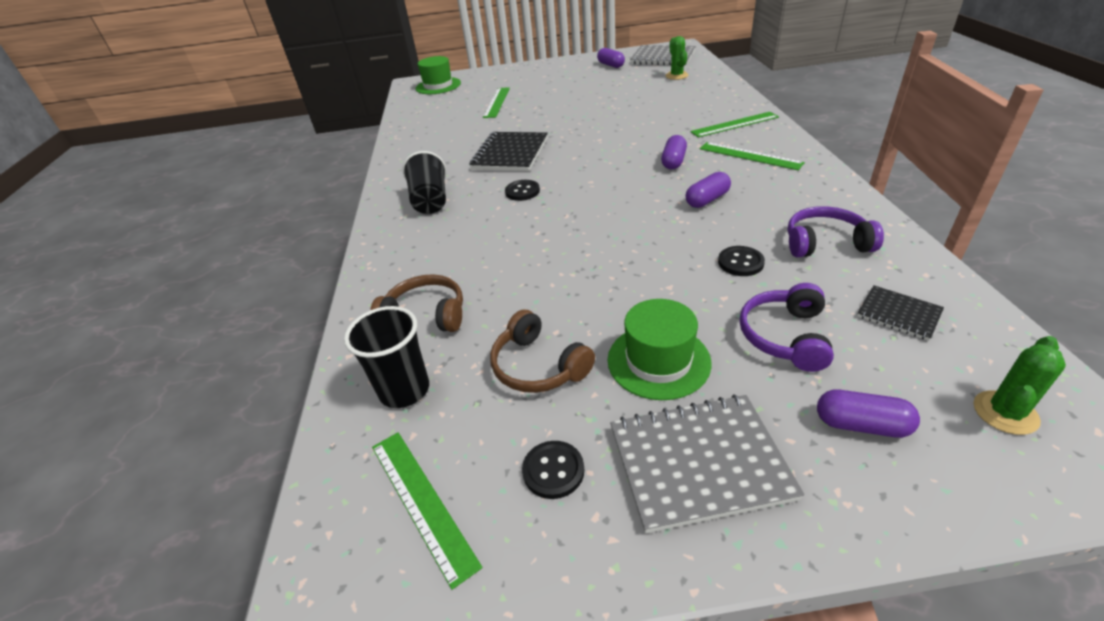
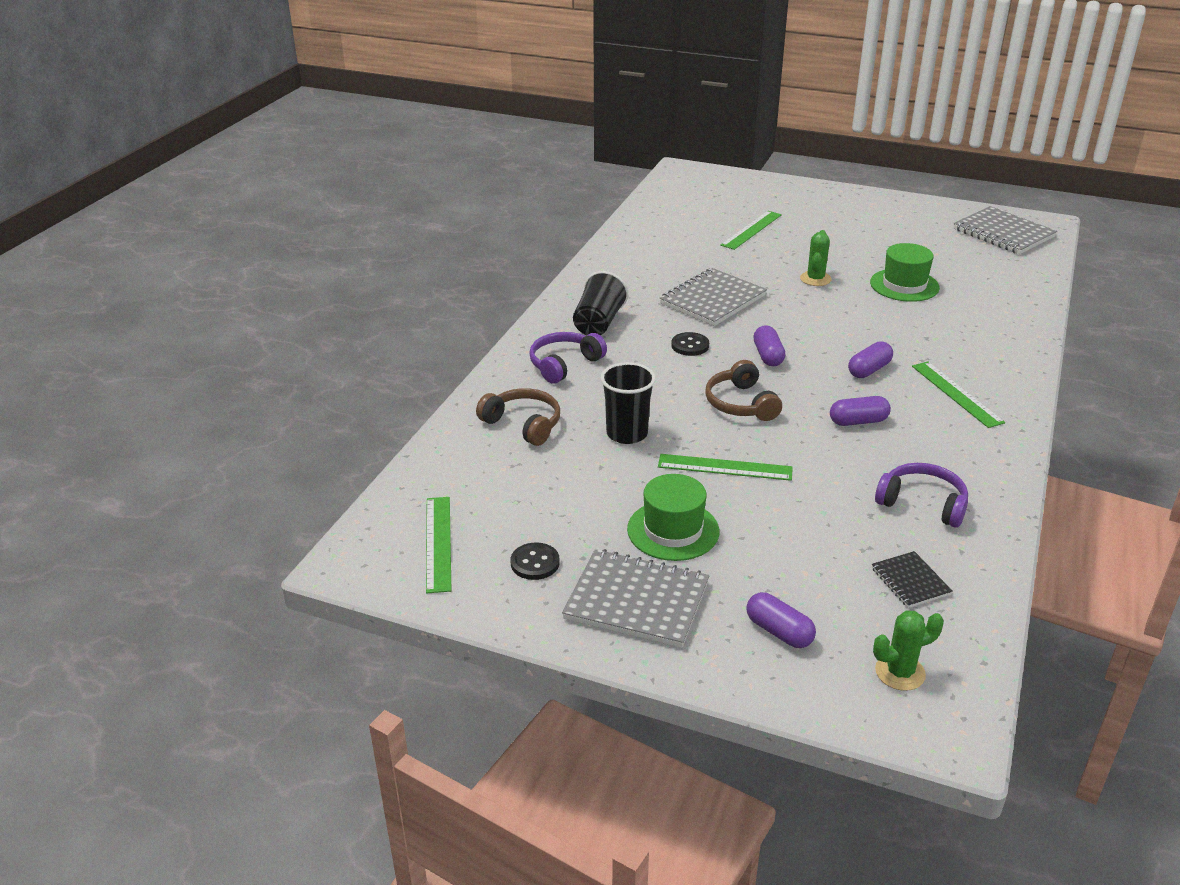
camera: 25 degrees right, 5 degrees down
(404, 390) = (471, 472): black cup -> black cup (627, 433)
(438, 86) = (705, 184): green hat -> green hat (904, 285)
(510, 154) = (712, 300): black notebook -> grey notebook
(538, 366) = (579, 496): brown headphones -> brown headphones (741, 403)
(611, 65) = (928, 223): purple capsule -> purple capsule (768, 356)
(676, 76) = (991, 265): green cactus -> green cactus (815, 279)
(734, 124) = (984, 353): green ruler -> green ruler (725, 467)
(740, 262) = (823, 488): black button -> none
(785, 336) = (793, 556): purple headphones -> purple headphones (564, 364)

